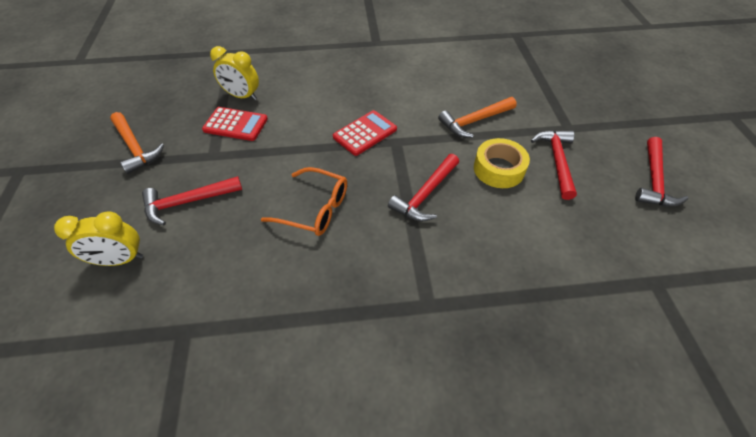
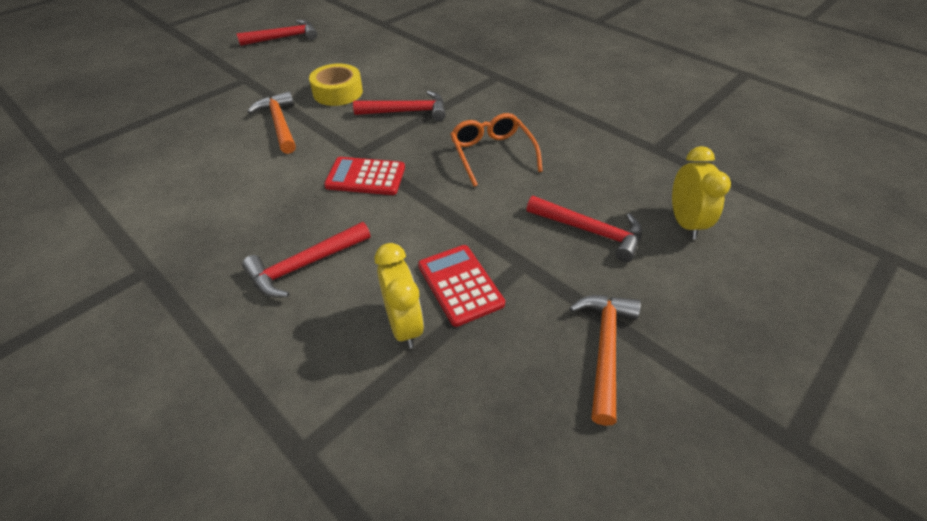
camera: 130 degrees left, 5 degrees down
(120, 260) = (684, 222): yellow clock -> yellow clock turned 45 degrees clockwise
(474, 121) = (279, 124): orange hammer -> orange hammer turned 135 degrees counterclockwise
(556, 161) = (300, 73): red hammer -> red hammer (304, 265)

